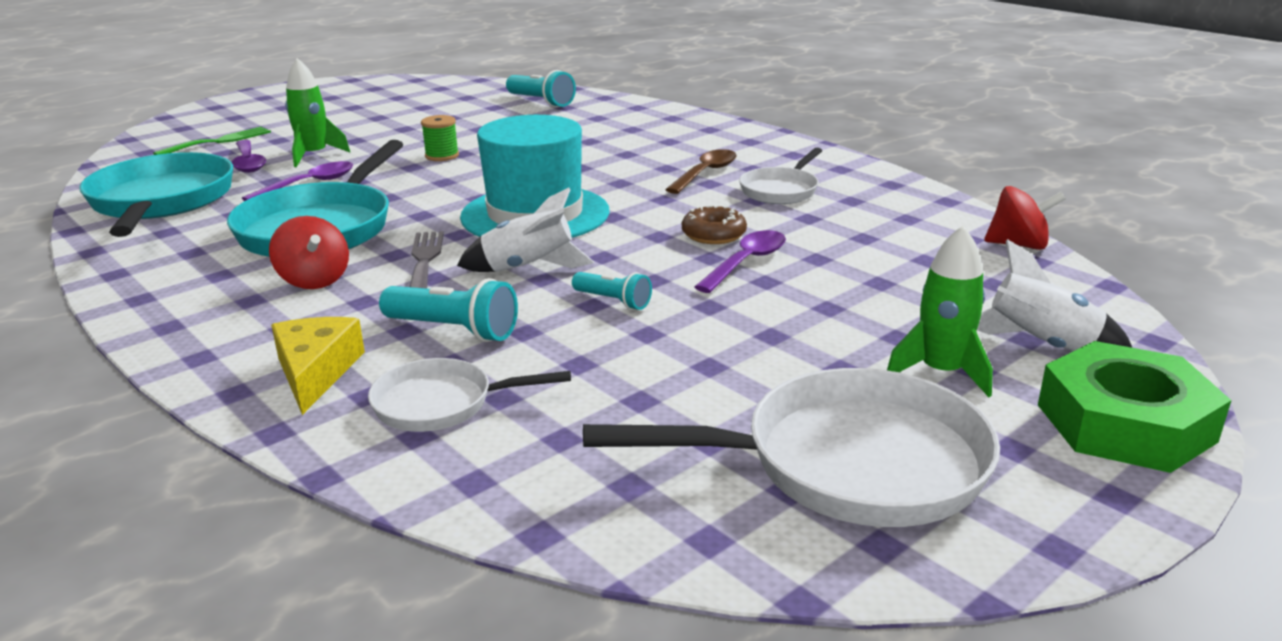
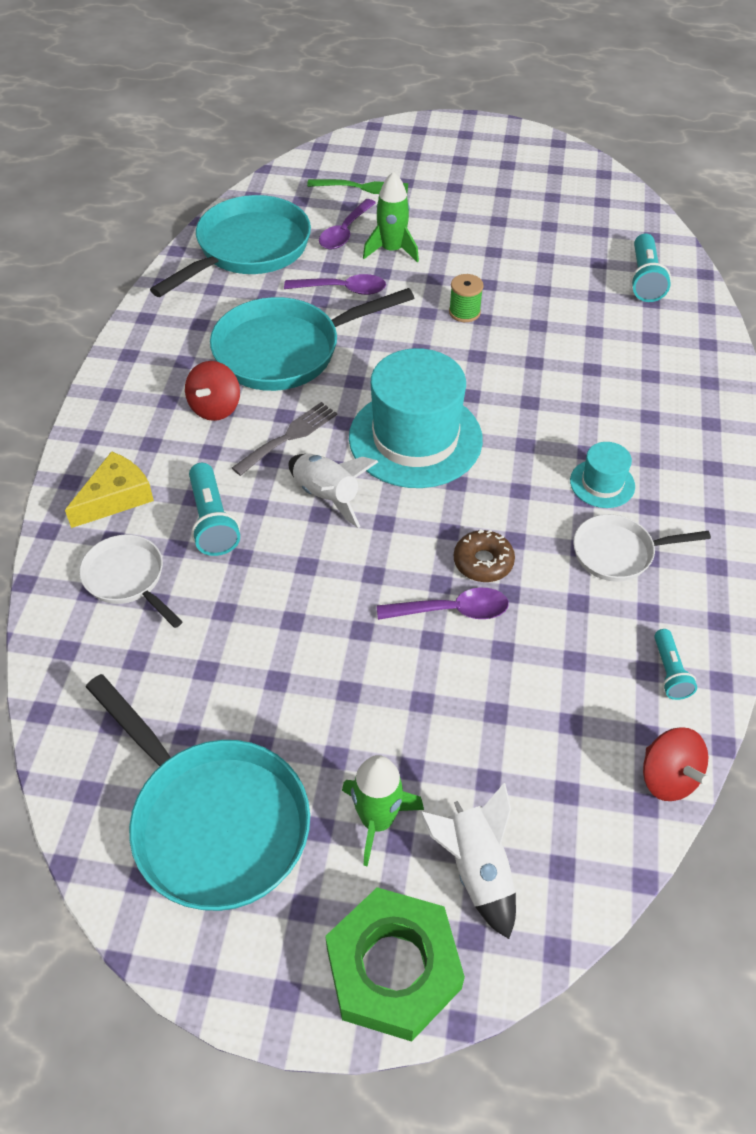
camera: 50 degrees right, 25 degrees up
(613, 301) = (320, 573): turquoise flashlight -> turquoise flashlight (669, 672)
(705, 173) = (602, 483): brown spoon -> turquoise hat
(848, 464) = (213, 822): white pan -> turquoise pan

